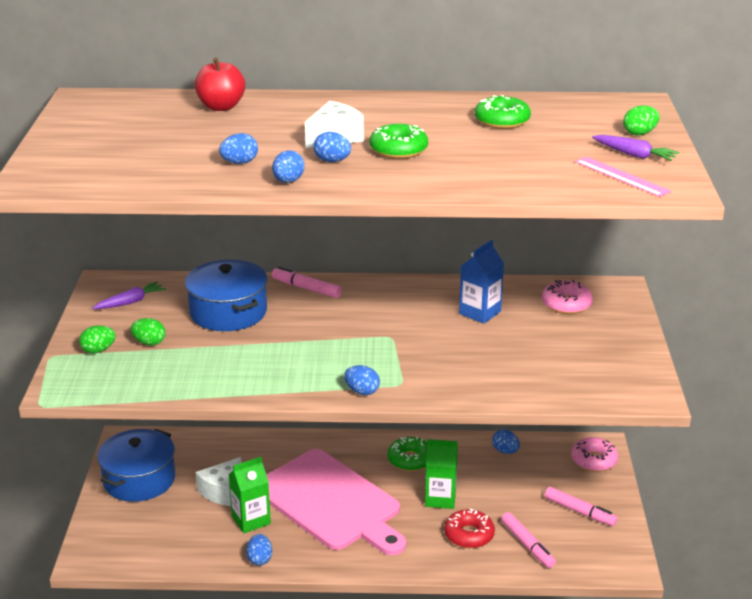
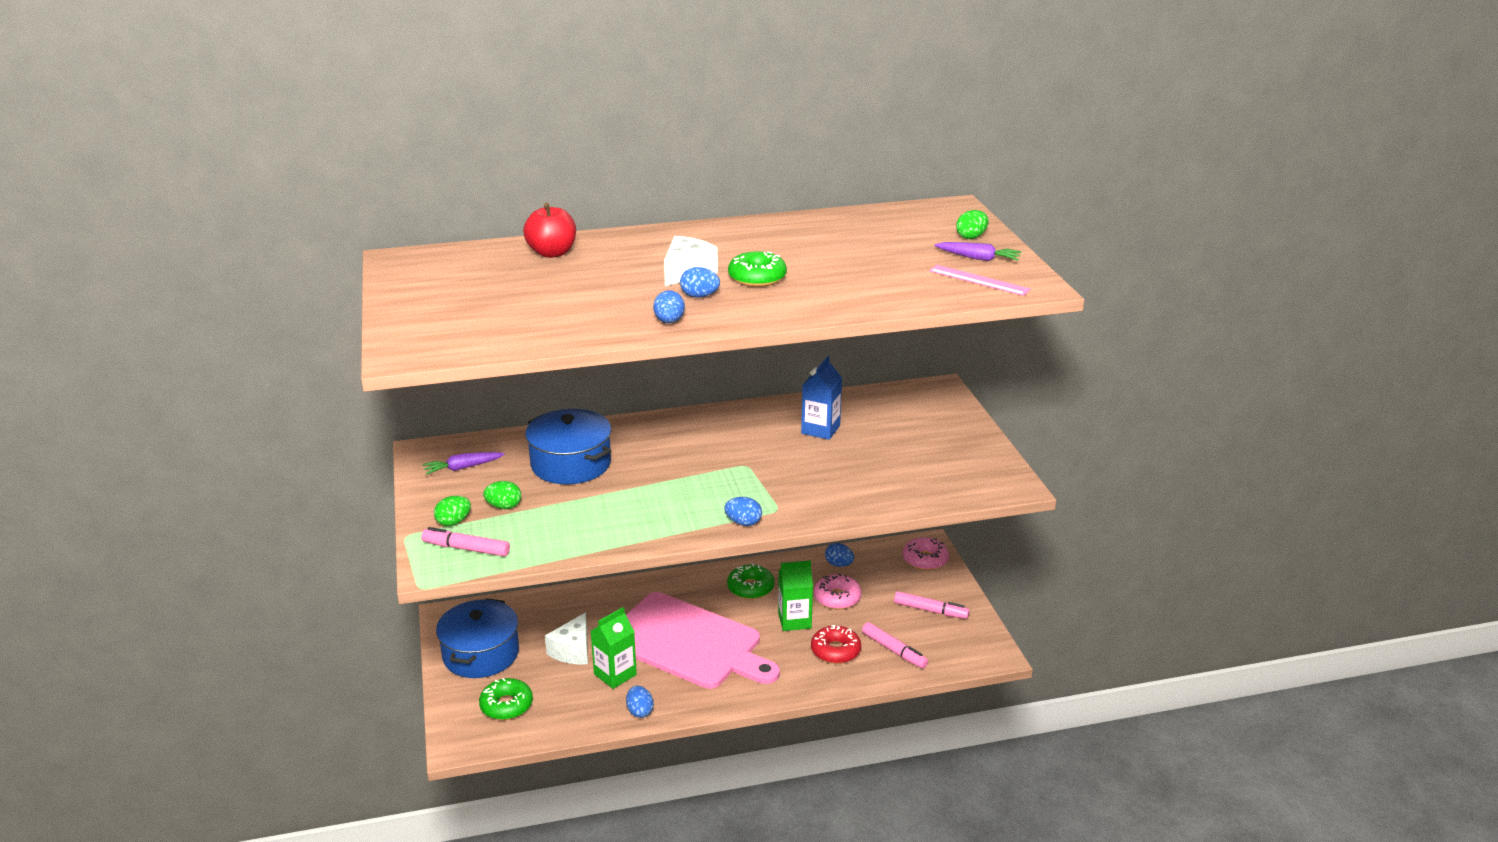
camera: 15 degrees left, 0 degrees up
(131, 302) = (463, 468): purple carrot -> purple carrot turned 150 degrees counterclockwise
(239, 163) = (608, 308): blue egg -> none
(306, 288) = (639, 429): pink marker -> pink marker (466, 549)
(502, 121) = (838, 238): green donut -> green donut (506, 705)
(566, 304) = (898, 410): pink donut -> pink donut (837, 598)

